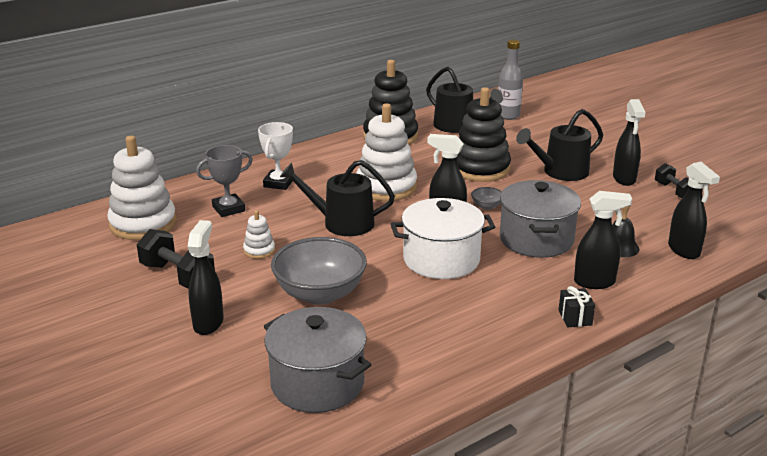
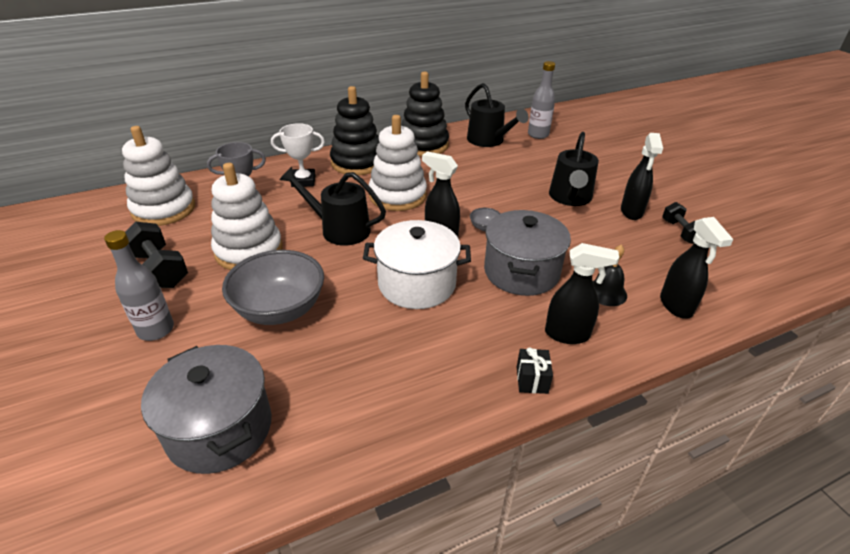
camera: 10 degrees right, 10 degrees up
(208, 323) = (156, 330): black spray bottle -> grey bottle
(259, 250) = (249, 251): white stacking toy -> white stacking toy, size x2.20
(278, 183) = (303, 181): white trophy -> white trophy turned 60 degrees clockwise
(480, 169) = (493, 186): black stacking toy -> black stacking toy (357, 162)
(561, 172) = (570, 197): black watering can -> black watering can turned 60 degrees counterclockwise

